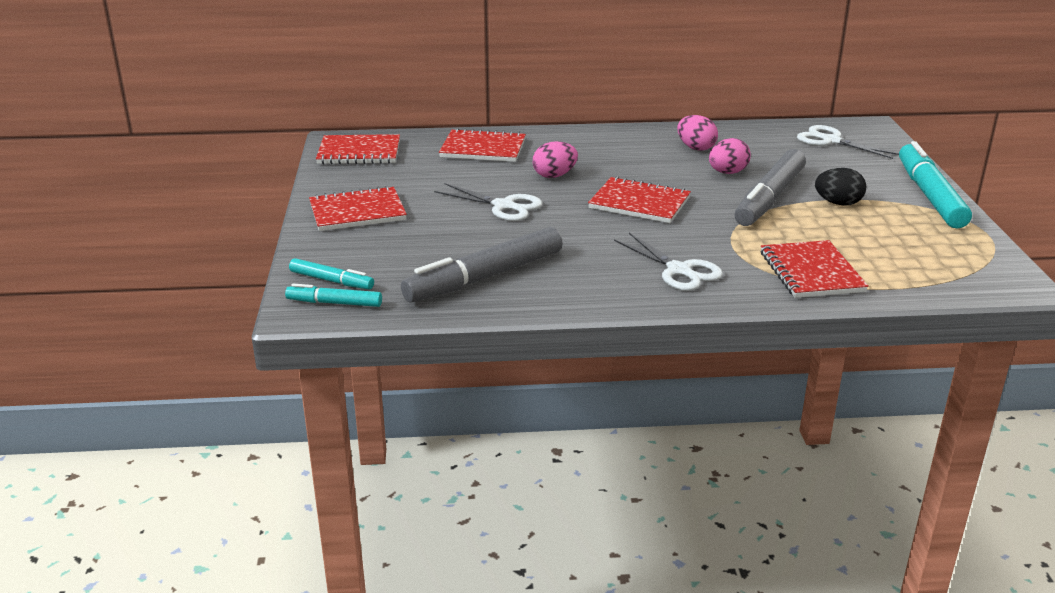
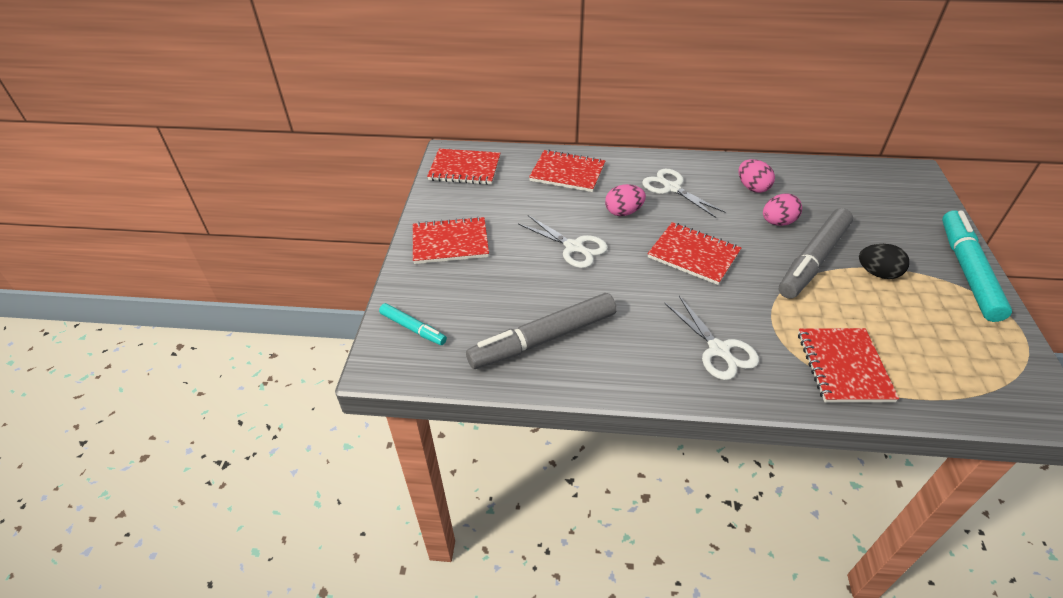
camera: 10 degrees right, 15 degrees up
(334, 303) = (410, 358): turquoise marker -> none
(831, 141) = (877, 189): white scissors -> white scissors (671, 188)

